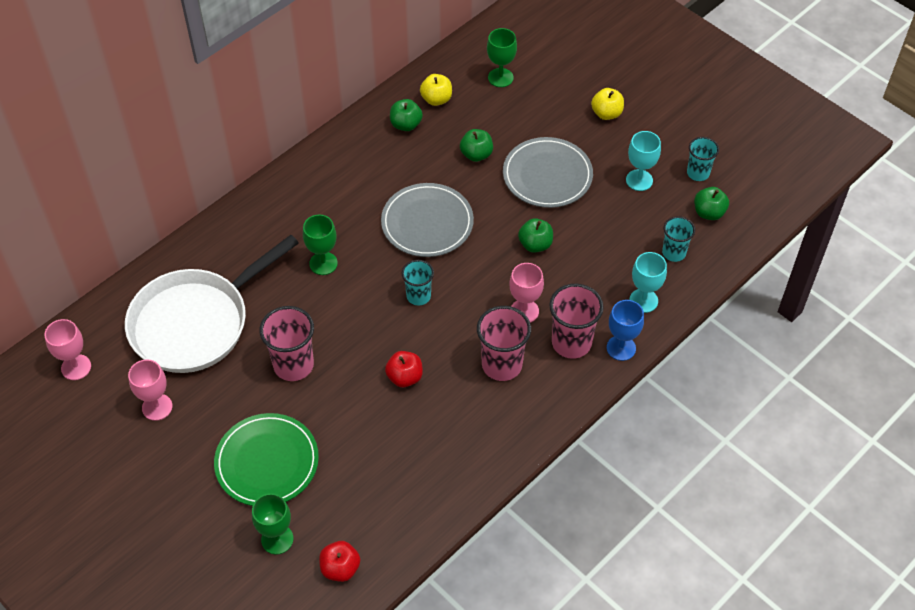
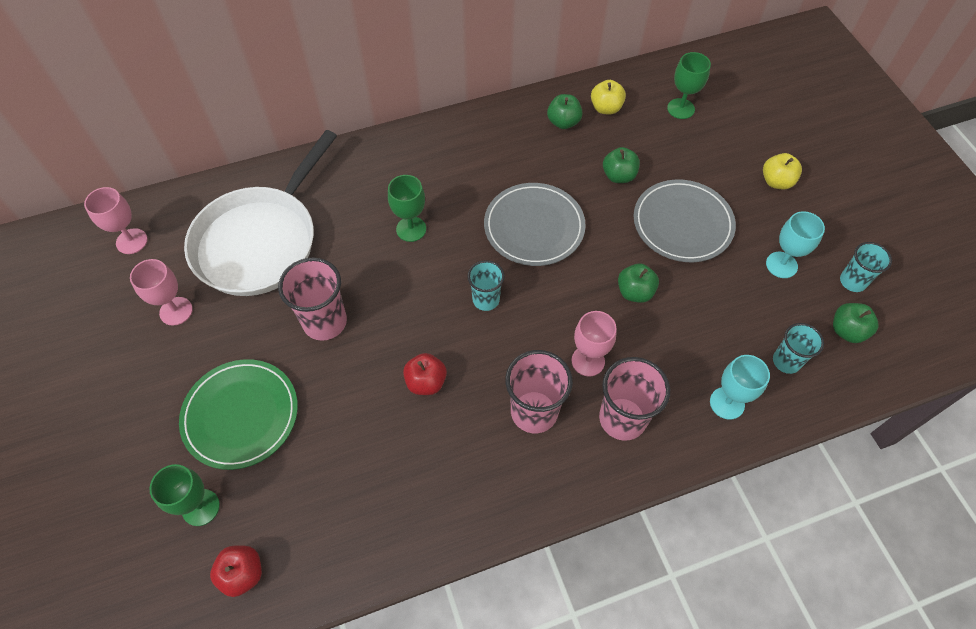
camera: 25 degrees right, 5 degrees up
(196, 323) = (261, 241): white pan -> white pan turned 45 degrees counterclockwise
(621, 348) = (676, 448): blue goblet -> none

